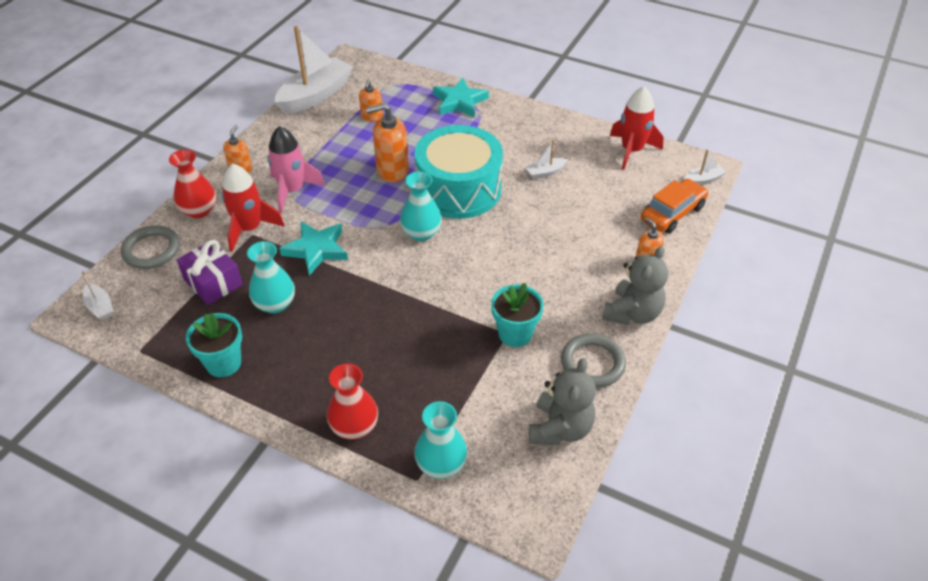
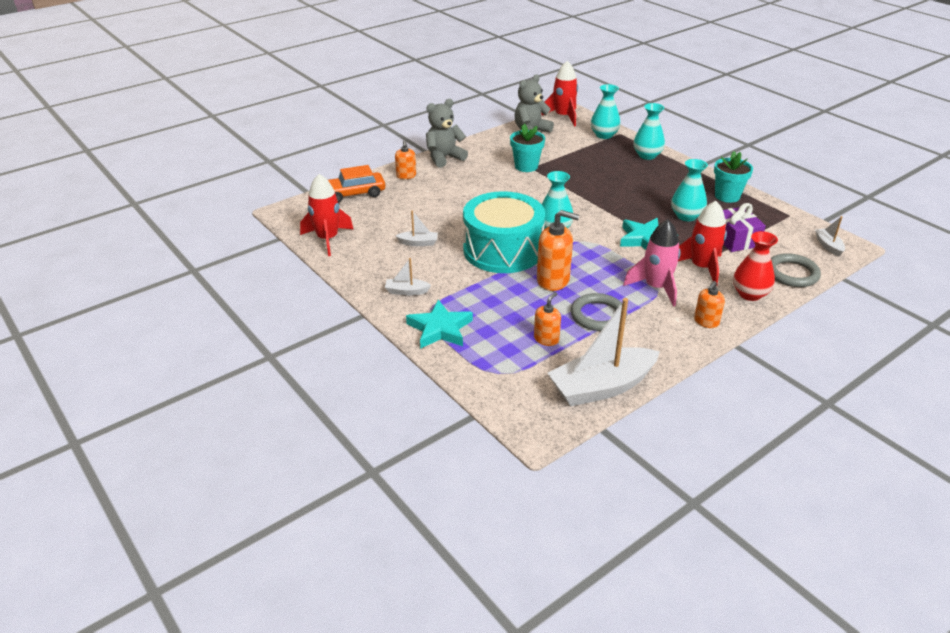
camera: 155 degrees left, 10 degrees down
(354, 426) = (647, 155): red vase -> turquoise vase
(535, 502) = (563, 117): none -> red rocket
(592, 363) = (490, 146): grey ring -> grey ring (598, 315)
(703, 180) = (301, 206): white boat -> white boat (406, 291)

